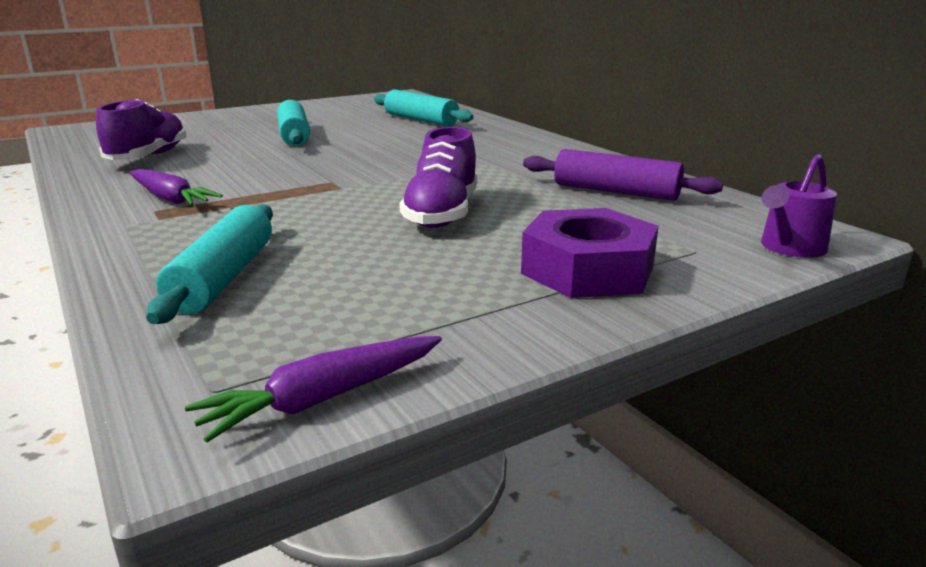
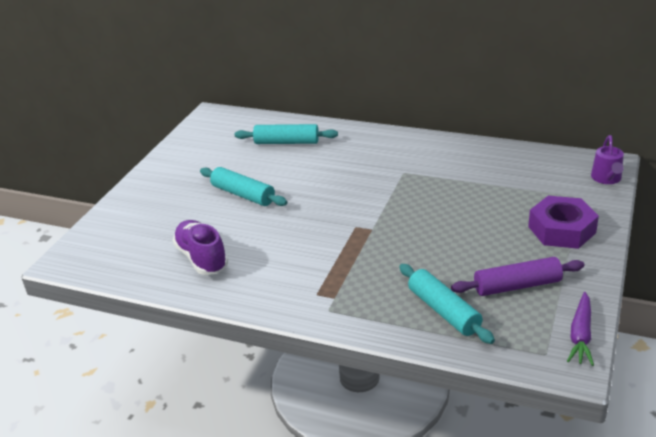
camera: 35 degrees left, 10 degrees up
(170, 198) = (304, 282): purple carrot -> none
(442, 214) = (453, 224): purple shoe -> none
(616, 191) = (496, 169): purple rolling pin -> purple rolling pin (517, 286)

